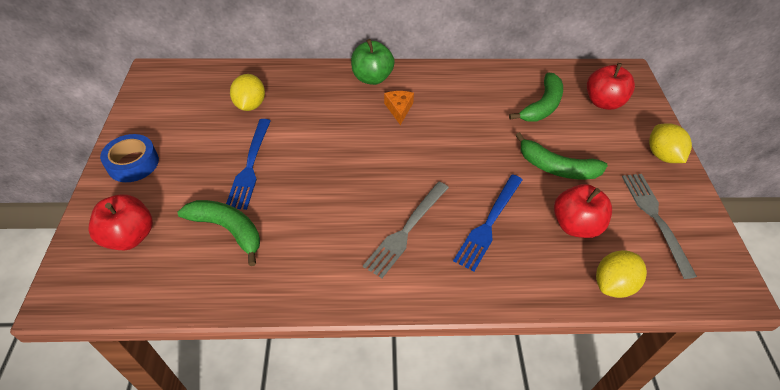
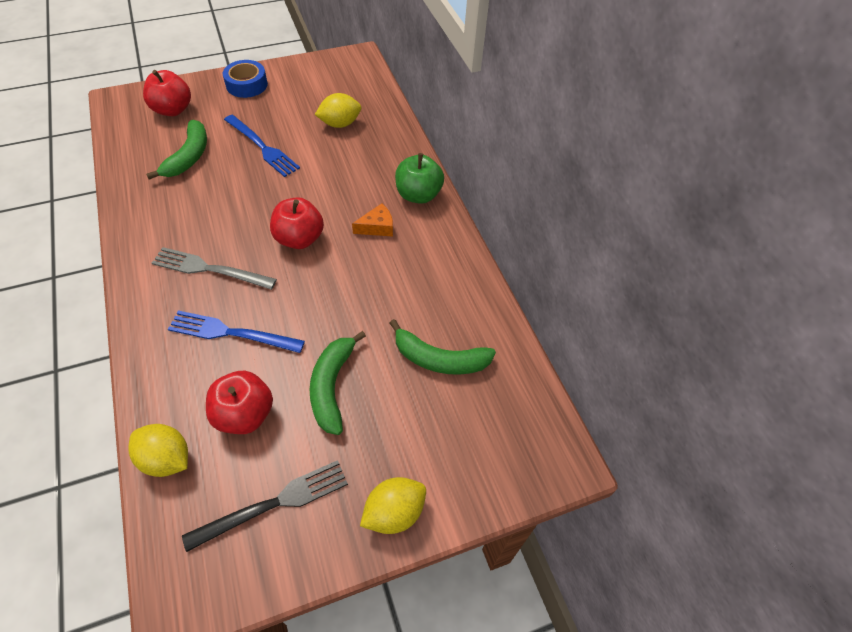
camera: 70 degrees right, 5 degrees up
(250, 166) = (262, 147): blue fork -> blue fork turned 120 degrees counterclockwise
(603, 102) = (478, 430): red apple -> red apple (299, 239)
(655, 218) = (274, 503): grey fork -> black fork

